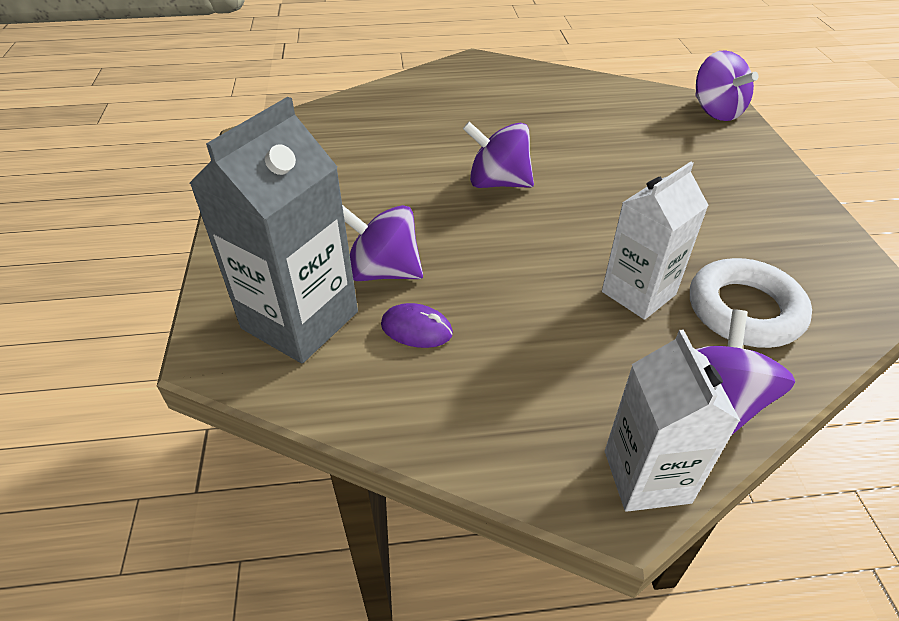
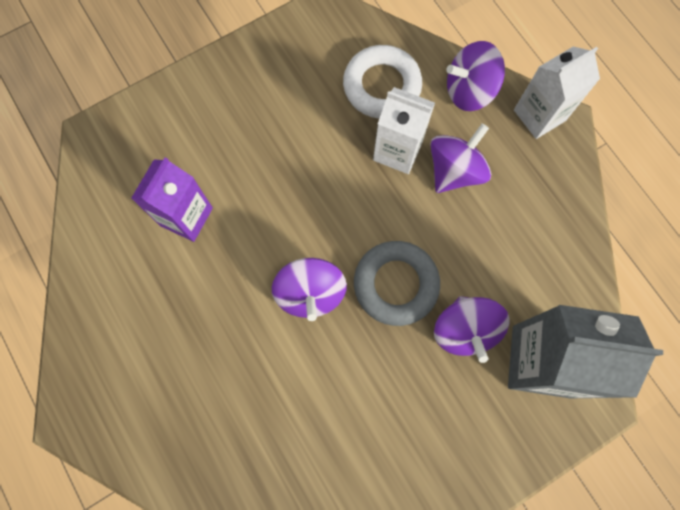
camera: 115 degrees left, 30 degrees up
(416, 329) = (506, 278): purple mouse -> none
(470, 238) = (396, 284): none -> grey ring
(618, 135) = (186, 216): none -> purple carton
(716, 111) = (104, 142): purple spinning top -> purple spinning top (454, 170)

